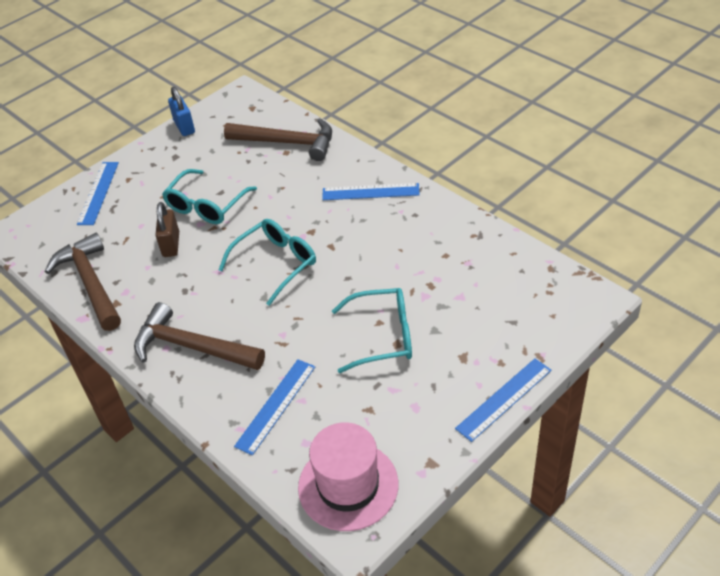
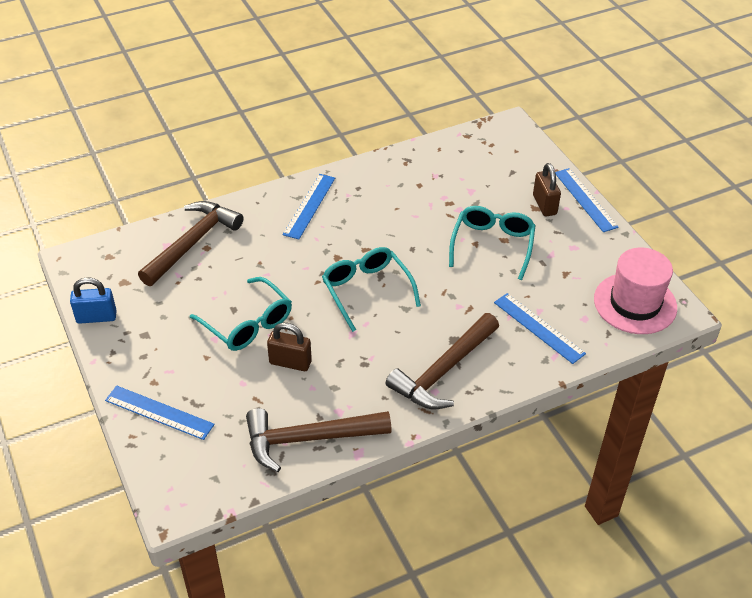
camera: 75 degrees left, 0 degrees up
(472, 363) = (544, 205): none -> brown padlock

